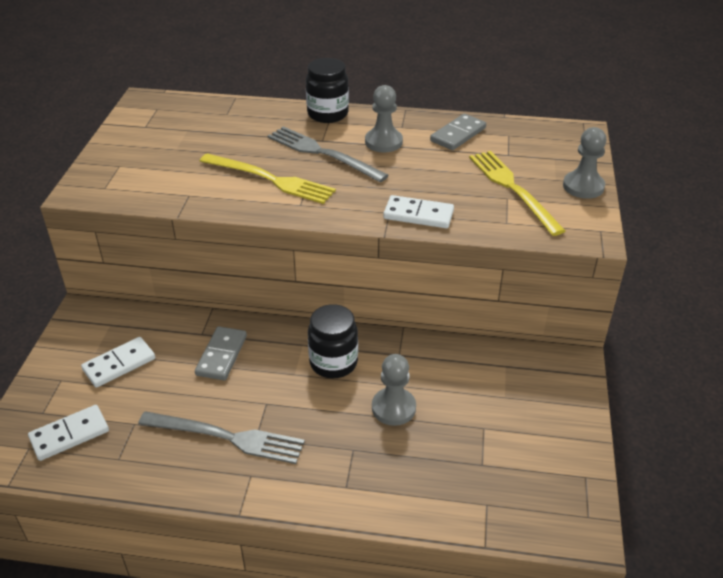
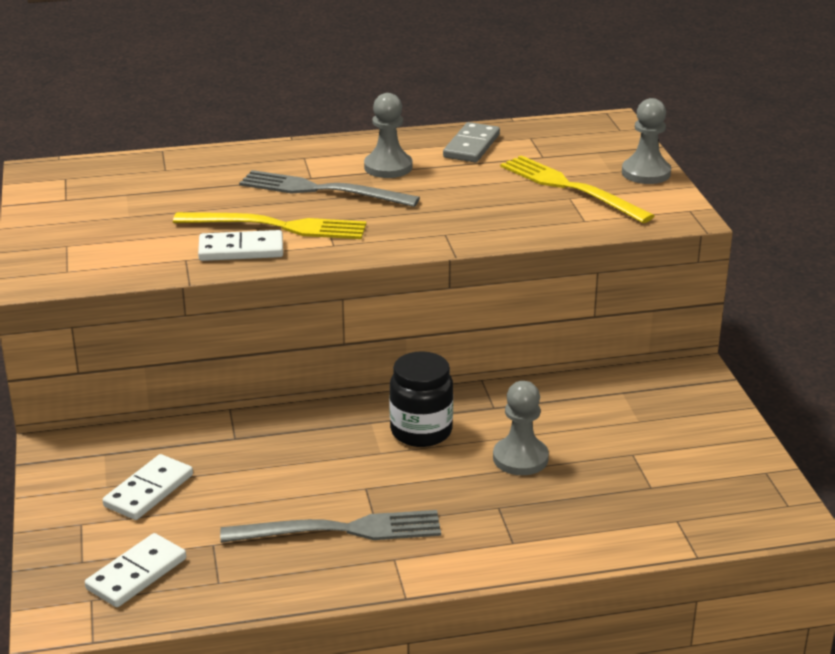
camera: 20 degrees left, 10 degrees down
(222, 355) = (277, 454): grey domino -> none
(328, 114) = (297, 149): black jar -> none
(418, 215) = (481, 230): white domino -> white domino (241, 250)

